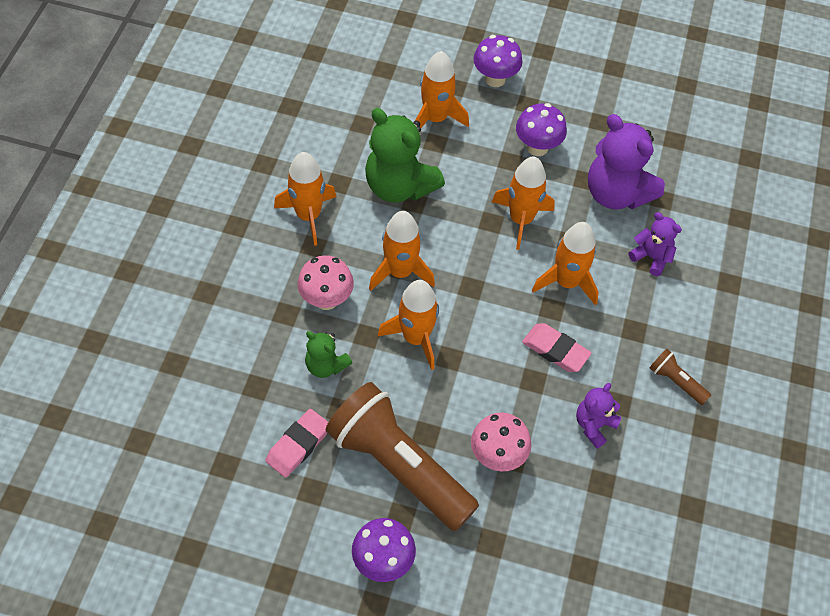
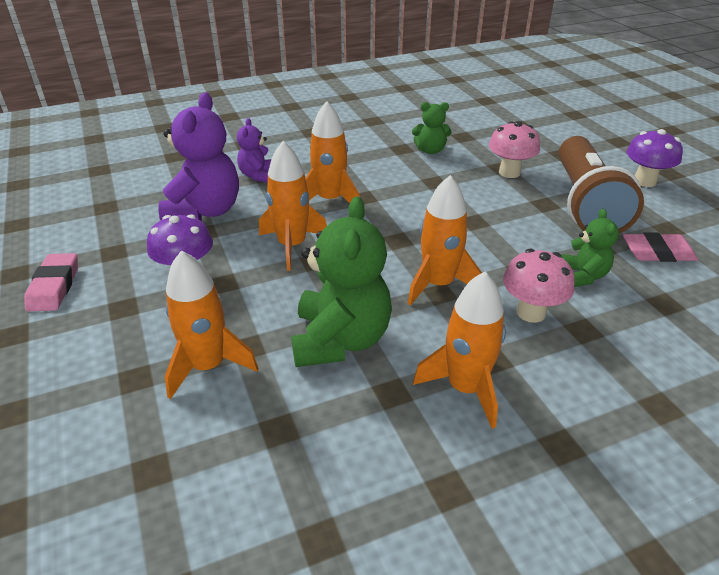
camera: 125 degrees left, 20 degrees down
(416, 338) = (484, 244): orange rocket -> none
(495, 79) = (95, 350): purple mushroom -> none
(555, 350) = (397, 182): pink eraser -> pink eraser (54, 286)
(594, 425) = (430, 150): purple teddy bear -> green teddy bear
(676, 381) = (355, 137): brown flashlight -> none

